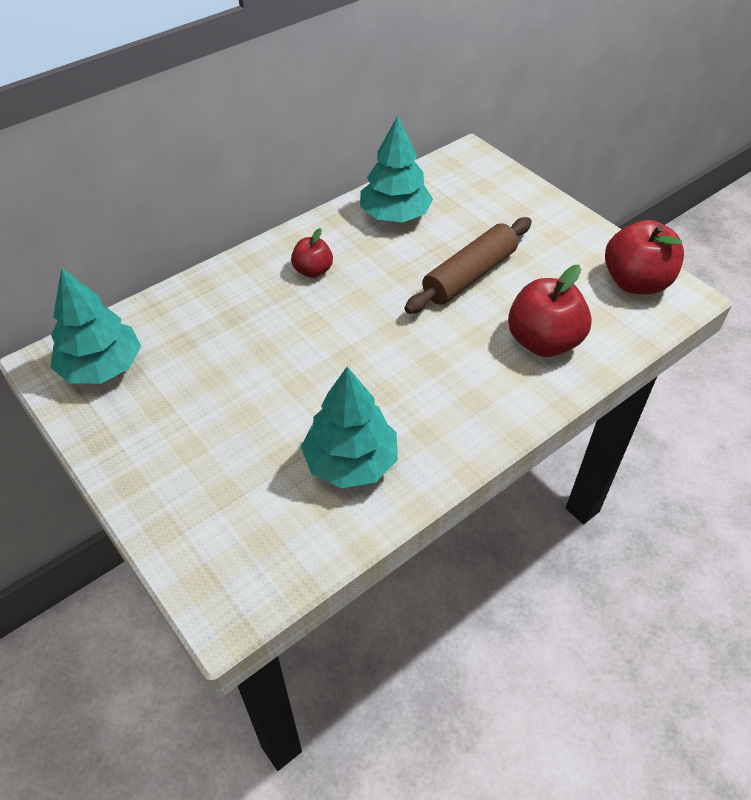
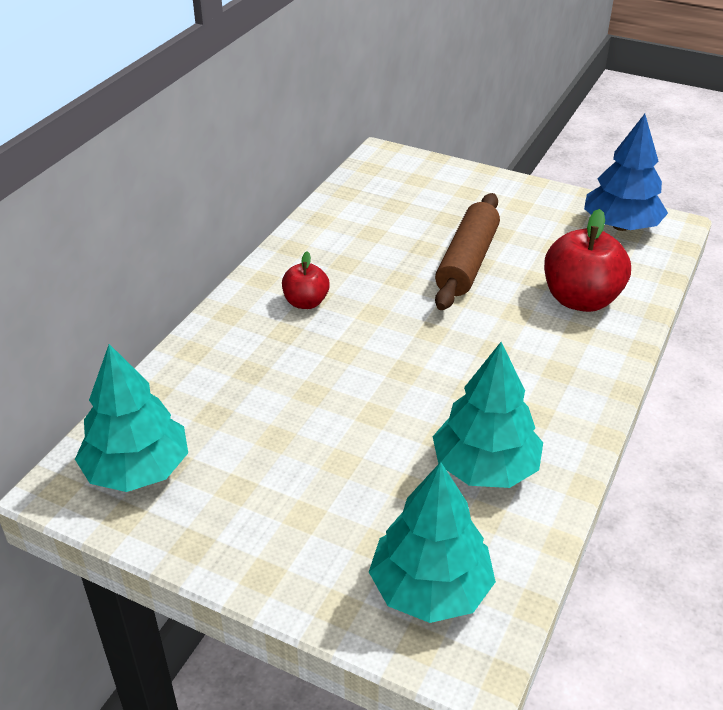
camera: 25 degrees left, 10 degrees down
(395, 215) = (351, 228): turquoise tree -> turquoise tree (430, 588)
(635, 282) = (620, 226): red apple -> blue tree

